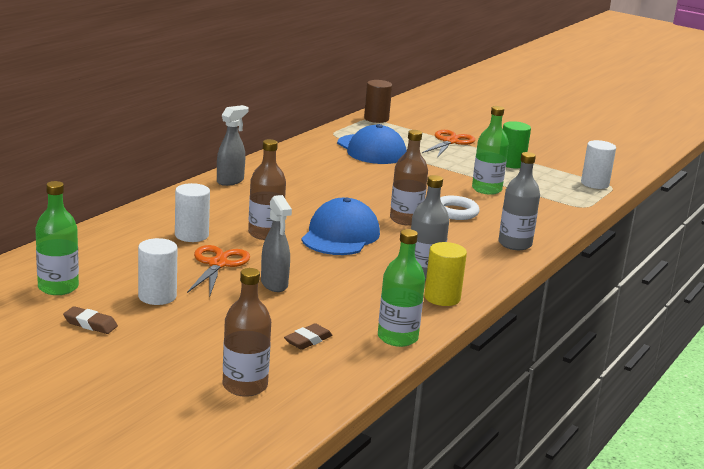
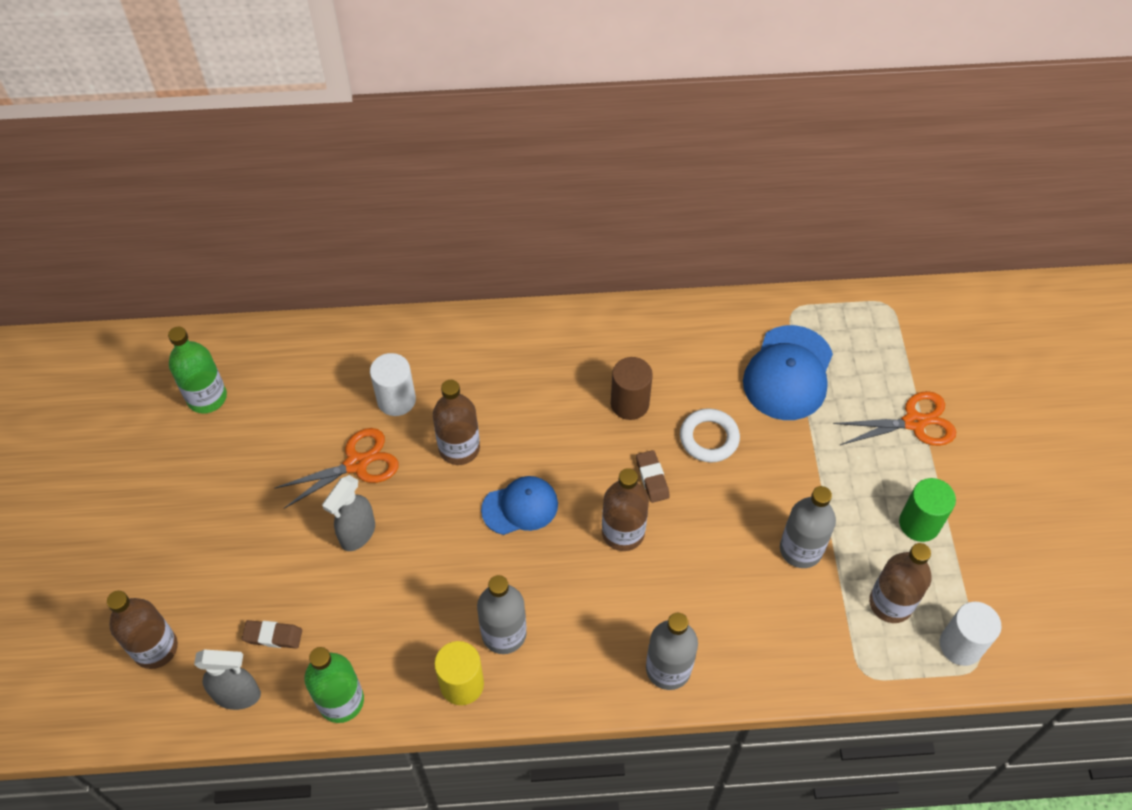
camera: 55 degrees right, 35 degrees up
(90, 324) = (165, 469): brown eraser -> brown eraser (652, 478)
(157, 296) = (253, 472): white cylinder -> none
(230, 181) = (554, 330): grey spray bottle -> grey spray bottle (238, 695)
(340, 235) = (520, 507): blue cap -> blue cap, size x0.65
(376, 119) = (896, 310): brown cylinder -> brown cylinder (629, 403)
(455, 212) = (696, 562): white ring -> white ring (709, 438)
(486, 189) = (800, 549): green bottle -> grey bottle
(549, 186) = (890, 603): none -> brown bottle

